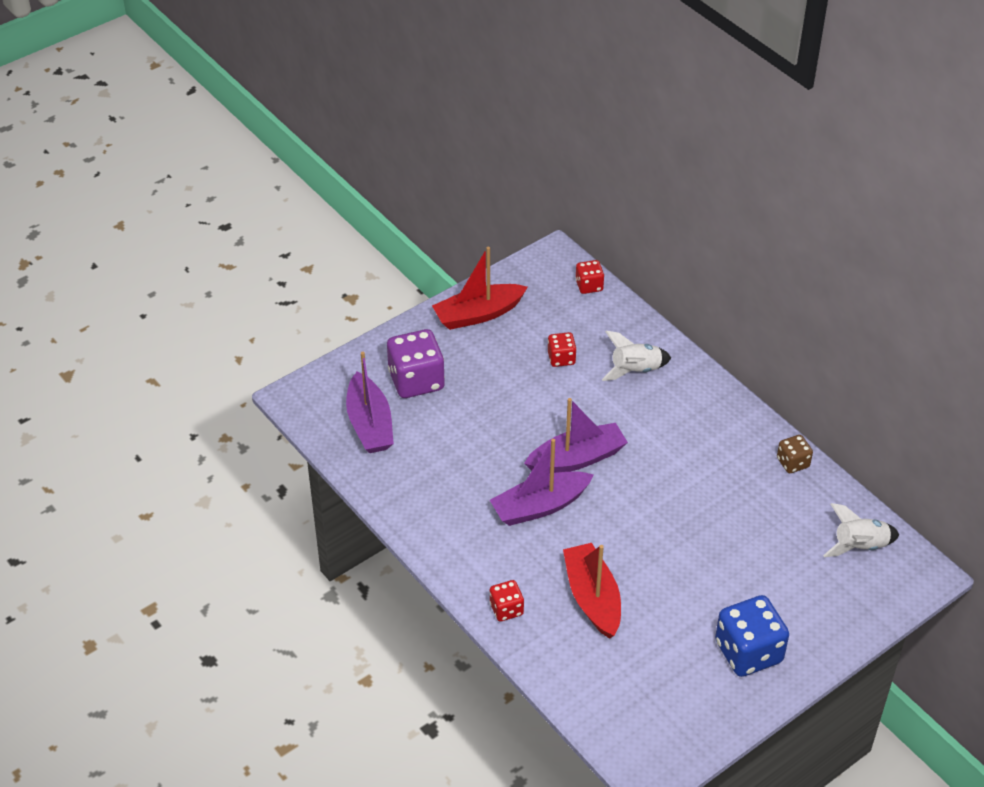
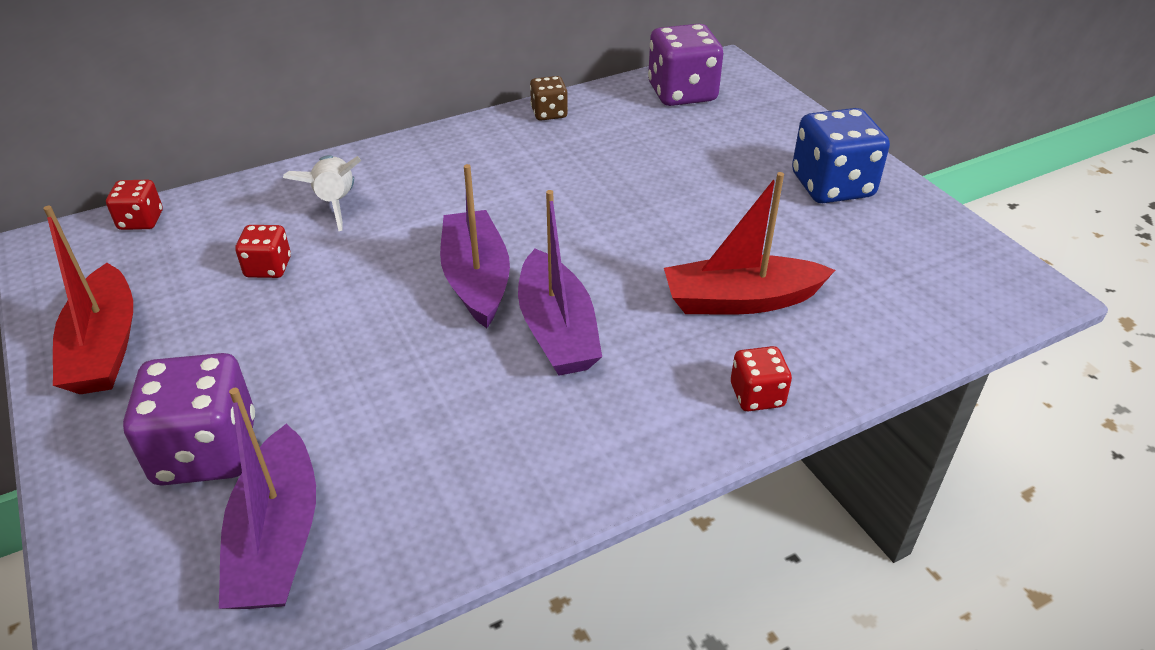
camera: 80 degrees left, 5 degrees down
(370, 424) = (278, 539): purple boat -> purple boat turned 90 degrees clockwise
(859, 546) = (682, 93): white rocket -> purple dice

